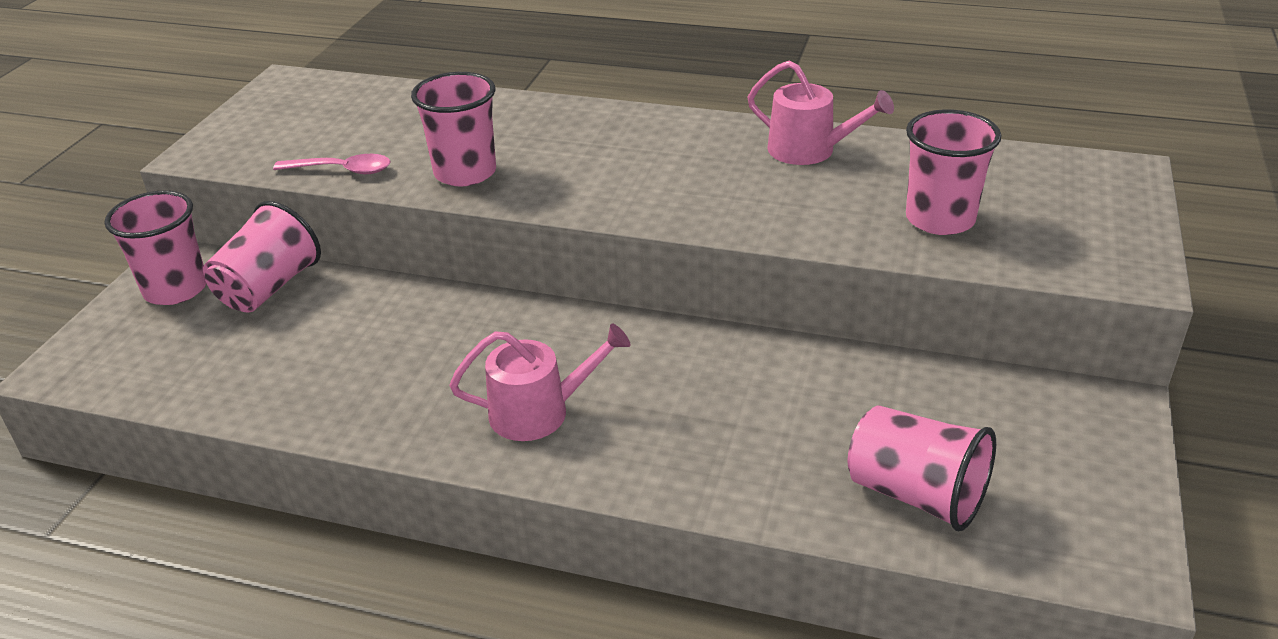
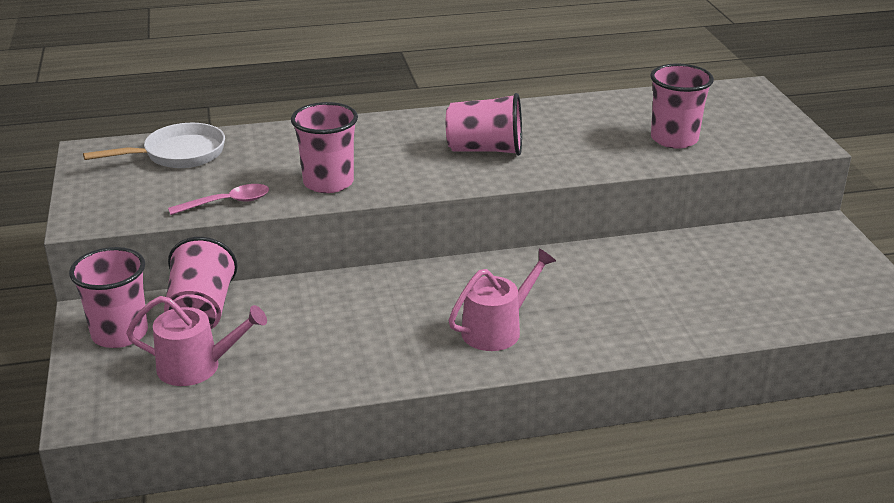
camera: 30 degrees left, 5 degrees down
(357, 103) = (178, 154): none -> white pan
(809, 150) = (553, 116): pink watering can -> pink watering can (197, 366)
(916, 494) = (764, 304): pink cup -> pink cup (485, 150)

